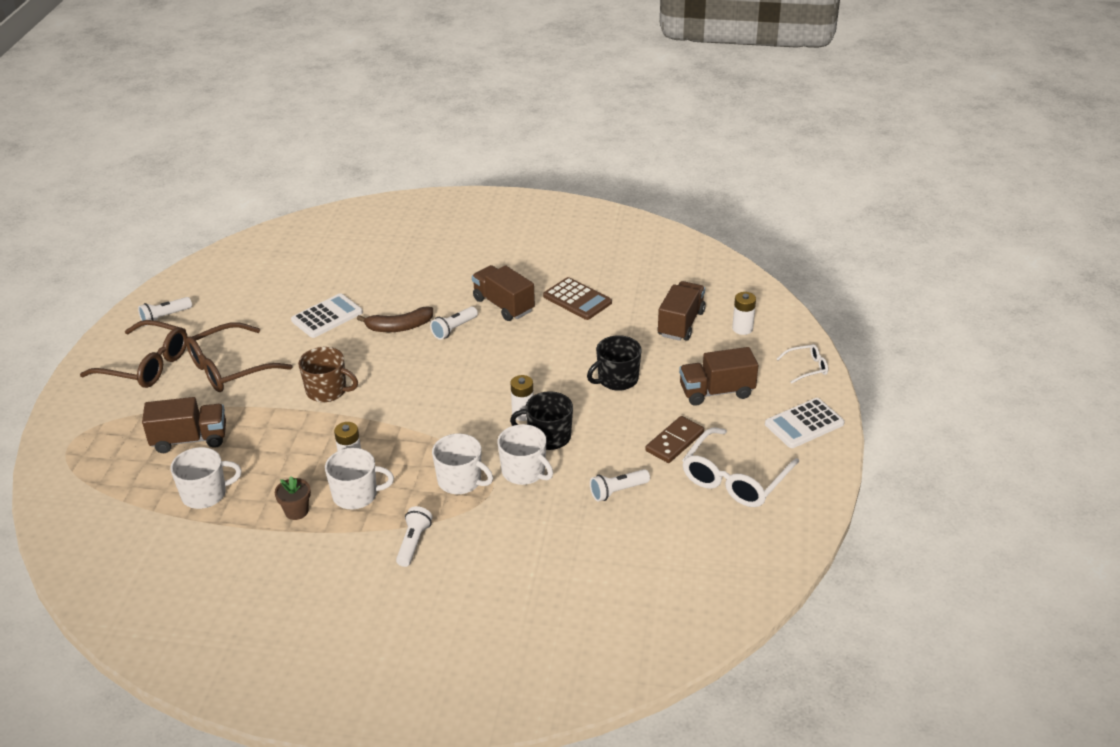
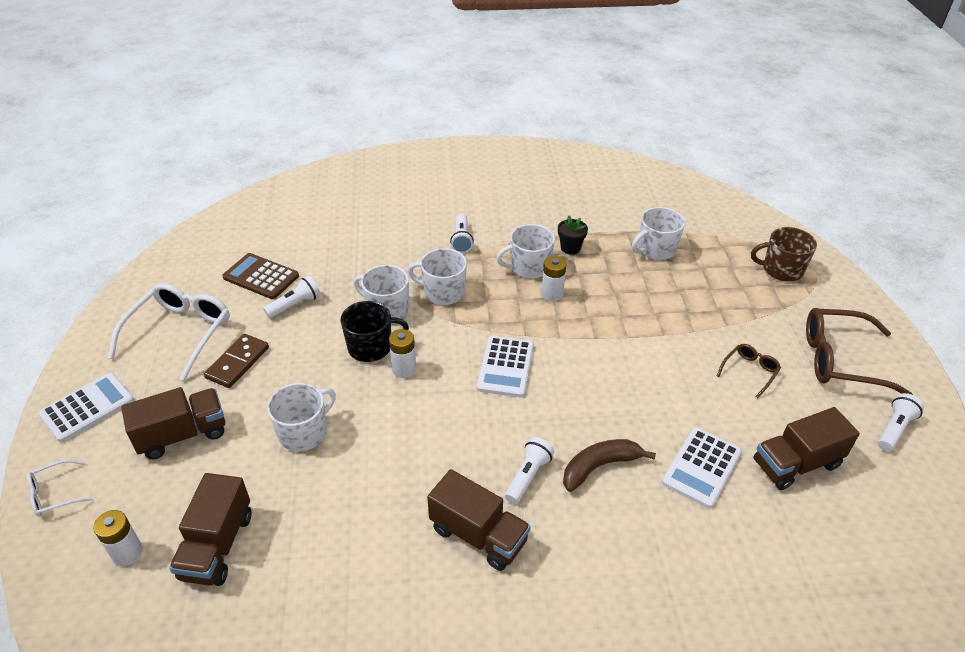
camera: 165 degrees right, 5 degrees up
(190, 439) = (714, 291): brown truck -> brown truck (796, 464)
(230, 368) = (749, 372): brown glasses -> brown glasses, size x0.50
(296, 511) = (570, 248): brown flower pot -> black flower pot
(327, 391) = (624, 362): brown mug -> brown mug (781, 270)
(432, 402) = (506, 367): none -> white calculator
(577, 299) = (373, 569): brown calculator -> brown calculator (261, 277)
(617, 379) = (304, 432): black mug -> white mug

